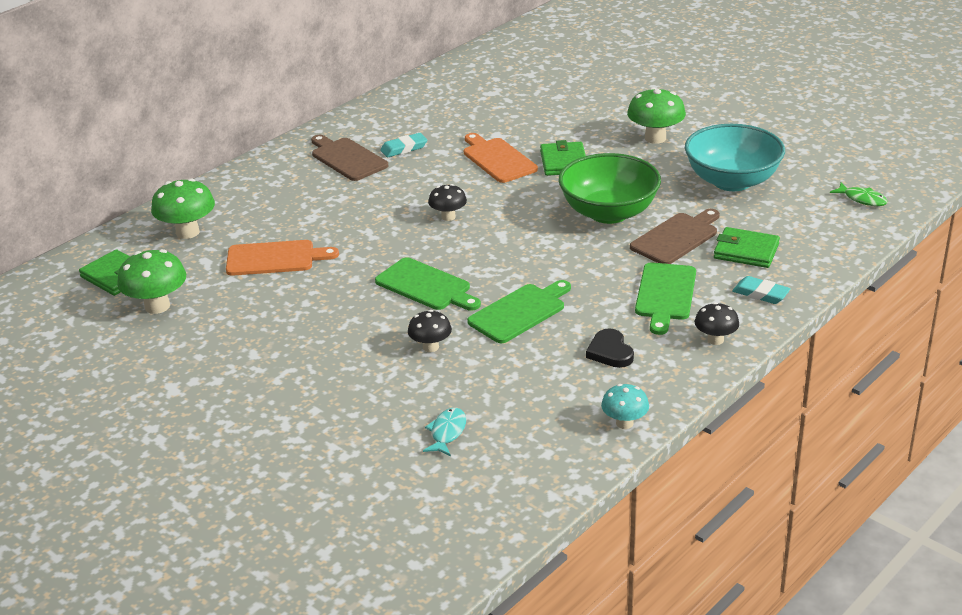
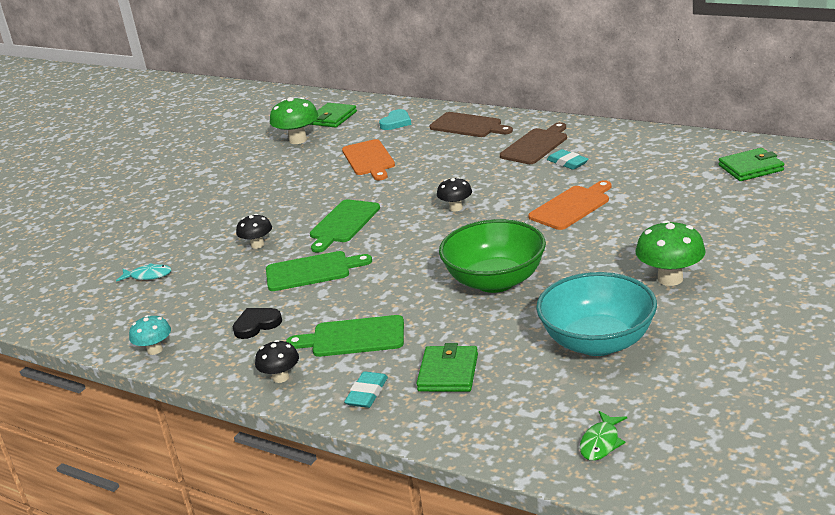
camera: 80 degrees right, 5 degrees down
(187, 232) = (396, 122): green mushroom -> turquoise heart
(520, 312) = (312, 271): green cutting board -> green cutting board turned 45 degrees counterclockwise
(563, 162) = (585, 239): green wallet -> green wallet (750, 168)
(676, 238) = (461, 326): brown cutting board -> brown cutting board (468, 126)

